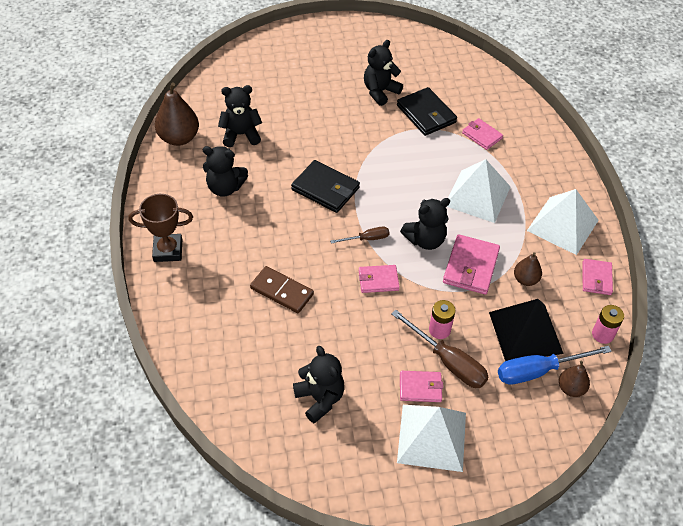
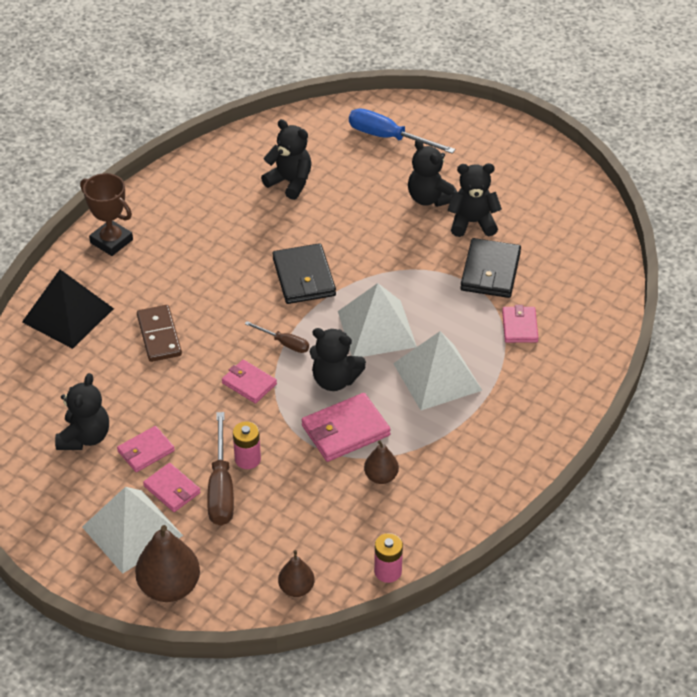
camera: 45 degrees right, 5 degrees down
(179, 138) = (233, 152): brown pear -> brown pear (169, 587)
(225, 188) = (219, 220): black teddy bear -> black teddy bear (430, 198)
(525, 332) = (319, 517): black pyramid -> black pyramid (68, 315)
(538, 371) = (288, 554): blue screwdriver -> blue screwdriver (388, 137)
(562, 225) = (485, 458): white pyramid -> white pyramid (376, 329)
(596, 278) = (451, 524): pink wallet -> pink wallet (146, 451)

